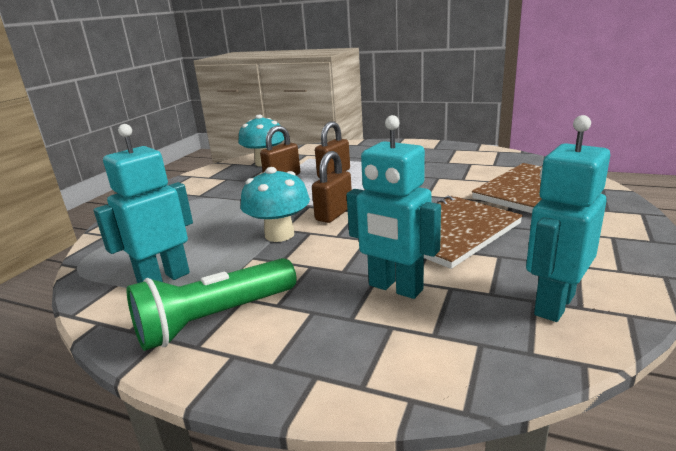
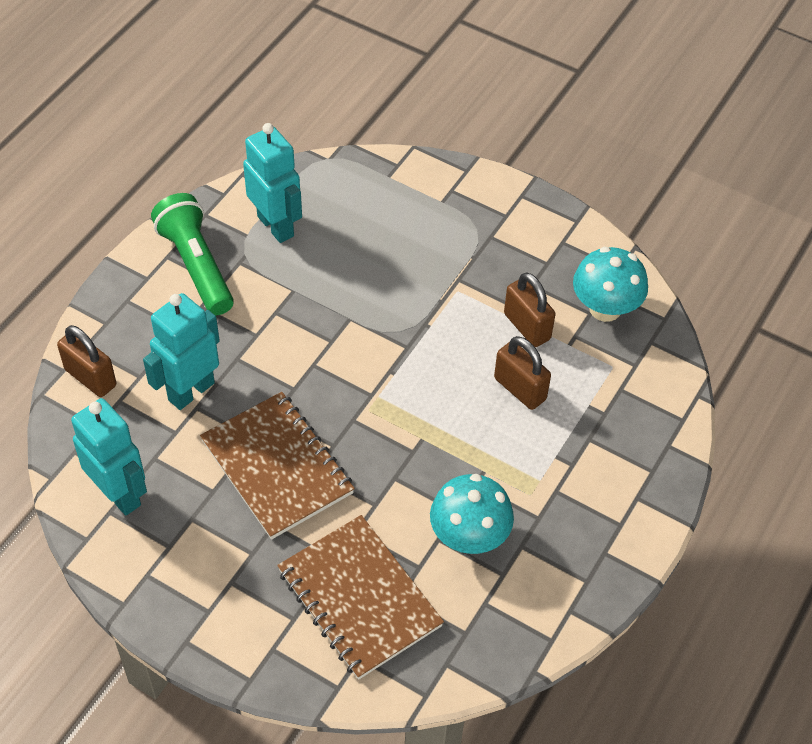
camera: 95 degrees right, 30 degrees up
(279, 235) = (335, 314): turquoise mushroom -> turquoise mushroom (469, 537)
(334, 214) = (372, 369): brown padlock -> brown padlock (90, 377)

